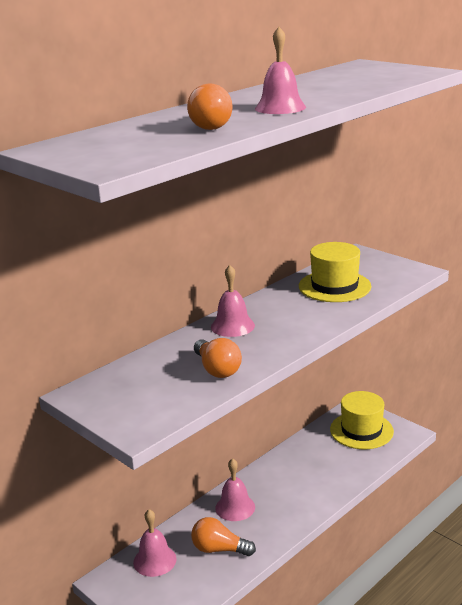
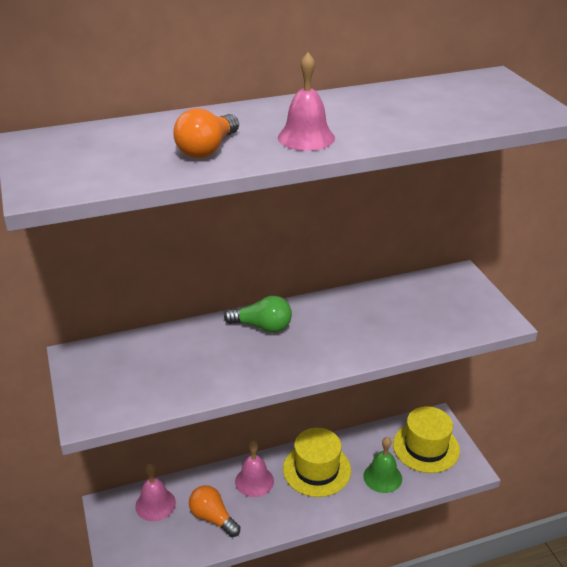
camera: 25 degrees right, 10 degrees up
(217, 369) = (206, 374): orange light bulb -> none
(232, 326) = (262, 326): pink bell -> green light bulb
(334, 286) = (398, 311): yellow hat -> yellow hat (316, 469)
(343, 464) = (382, 477): none -> green bell

